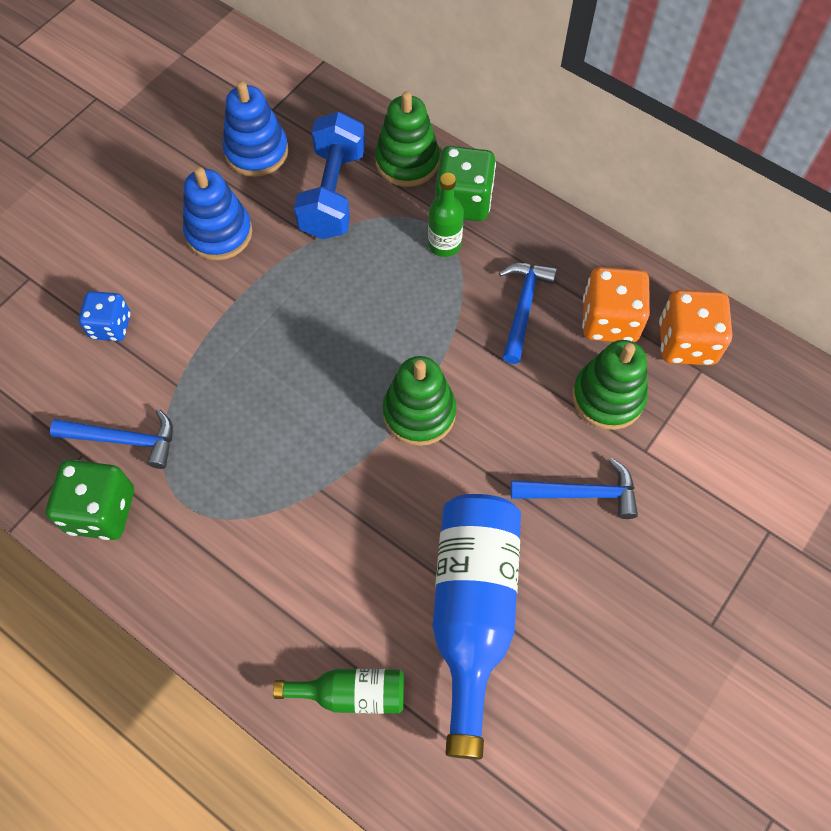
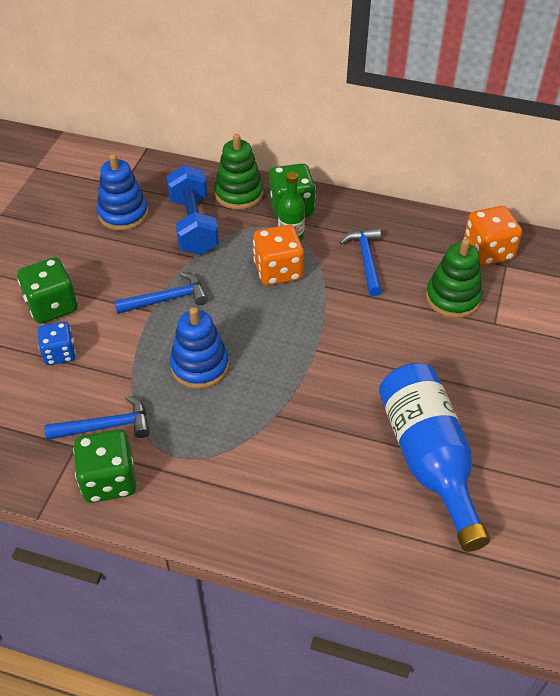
camera: 20 degrees left, 15 degrees down
(126, 259) = (52, 306): none -> green dice
(219, 233) = (118, 271): blue stacking toy -> blue stacking toy (200, 366)
(351, 693) = (366, 542): green bottle -> none
(419, 413) = (325, 344): green stacking toy -> none
(581, 493) = (466, 361): blue hammer -> blue hammer (167, 299)
(609, 320) = (429, 252): orange dice -> orange dice (278, 271)

